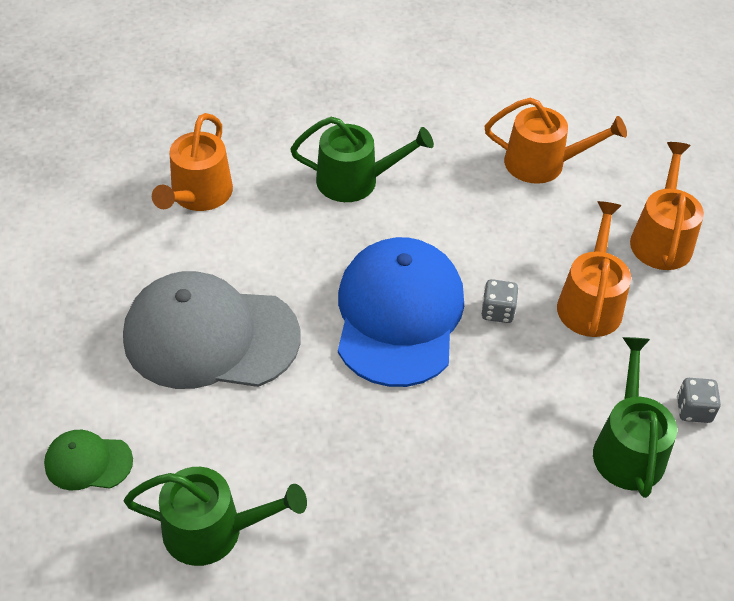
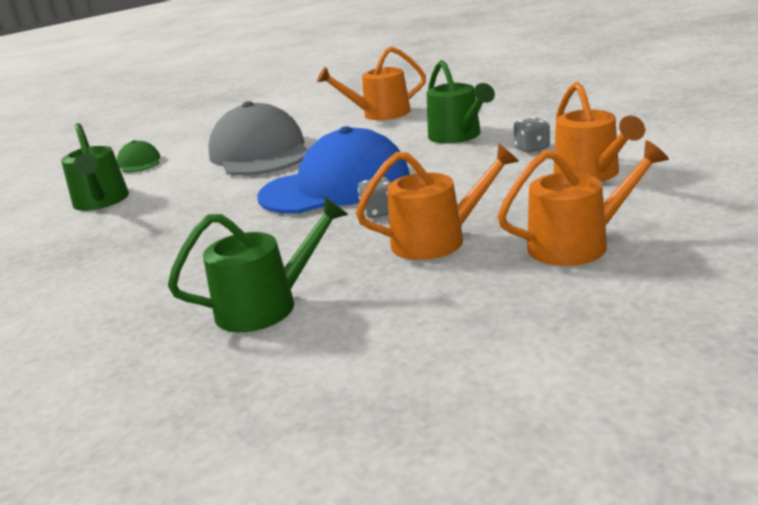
camera: 70 degrees right, 25 degrees down
(693, 410) = (346, 325): grey dice -> grey dice (532, 148)

